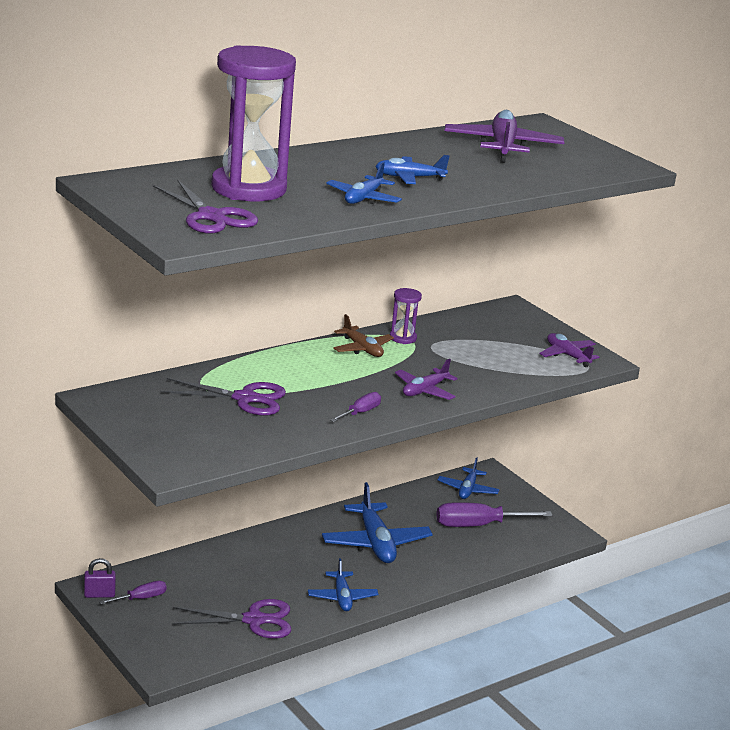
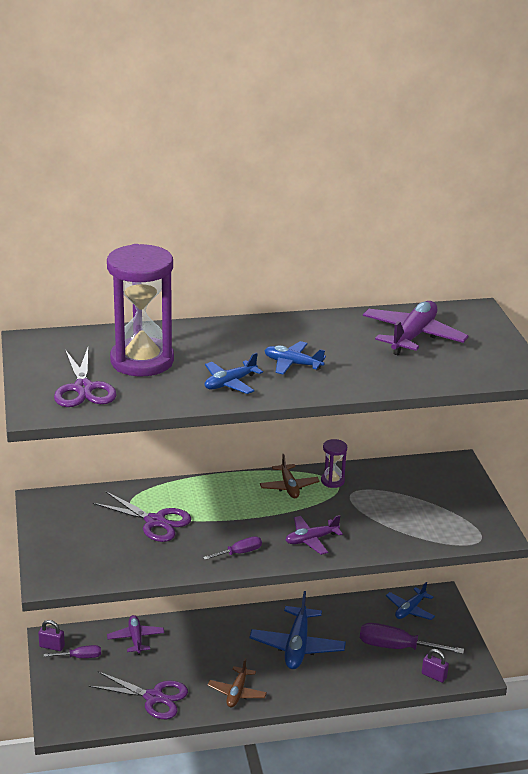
camera: 25 degrees right, 5 degrees up
(342, 597) = (237, 692): blue plane -> brown plane
(532, 543) = (434, 676): none -> purple padlock
(567, 355) = (469, 524): purple plane -> purple plane (136, 638)

